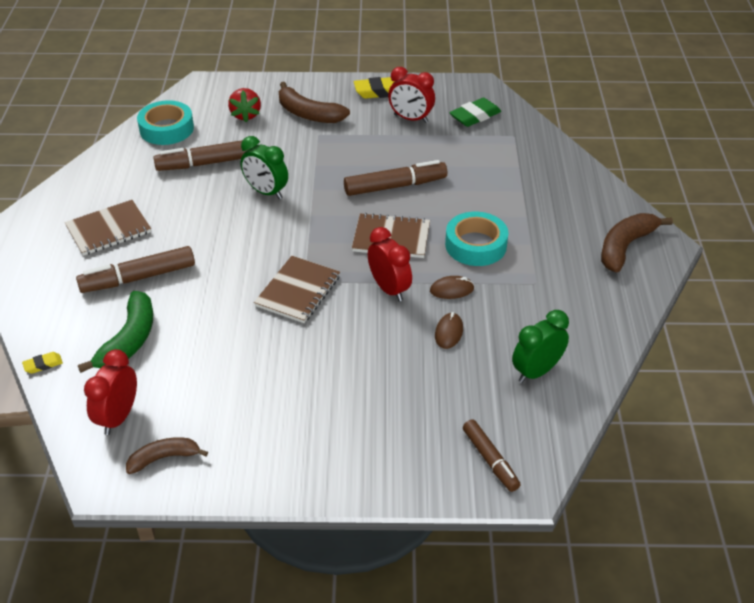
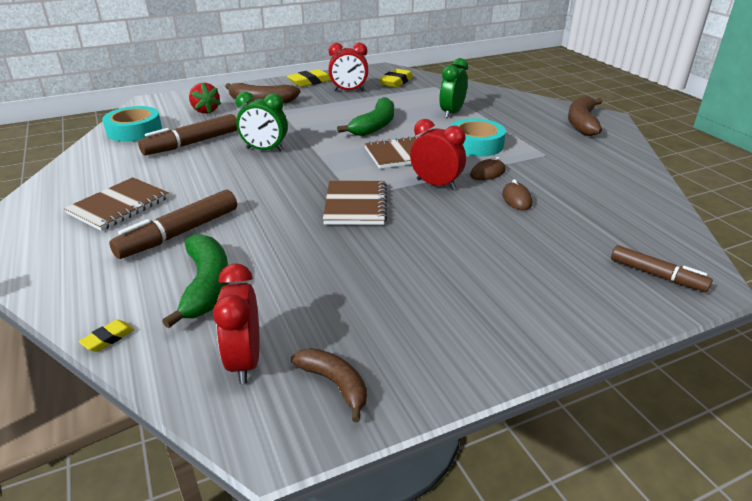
camera: 25 degrees left, 10 degrees down
(164, 458) = (335, 384): brown banana -> brown banana turned 90 degrees clockwise
(395, 186) = (375, 126): brown marker -> green banana
(475, 116) = (396, 82): green eraser -> yellow eraser
(536, 371) = (614, 205): green clock -> green clock (451, 113)

